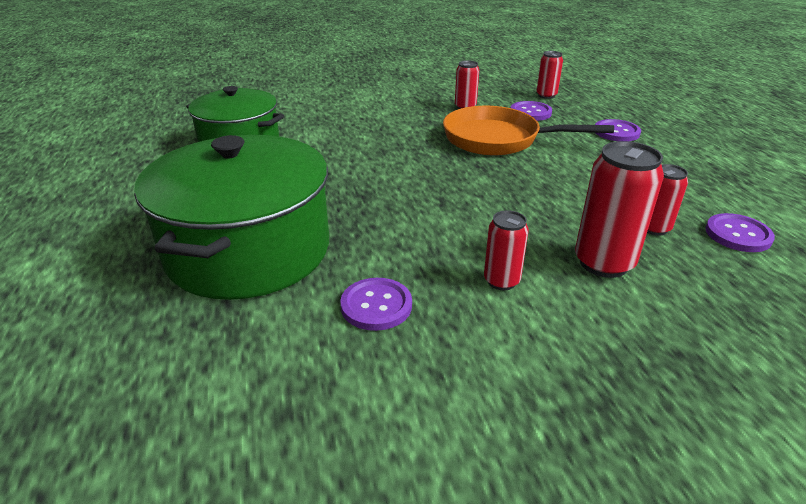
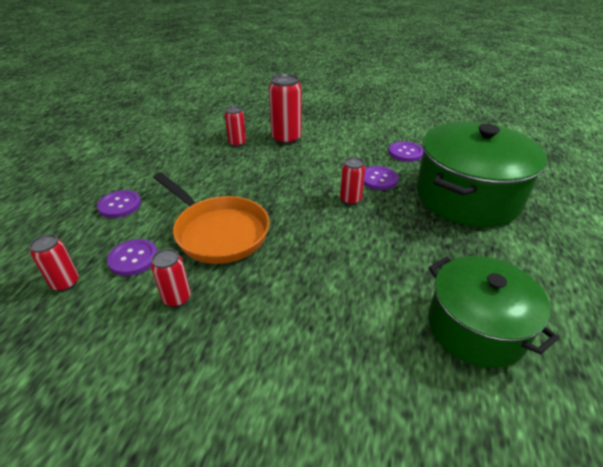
camera: 150 degrees left, 5 degrees up
(501, 281) = (340, 145): red can -> red can (350, 200)
(738, 234) = (207, 130): purple button -> purple button (378, 179)

